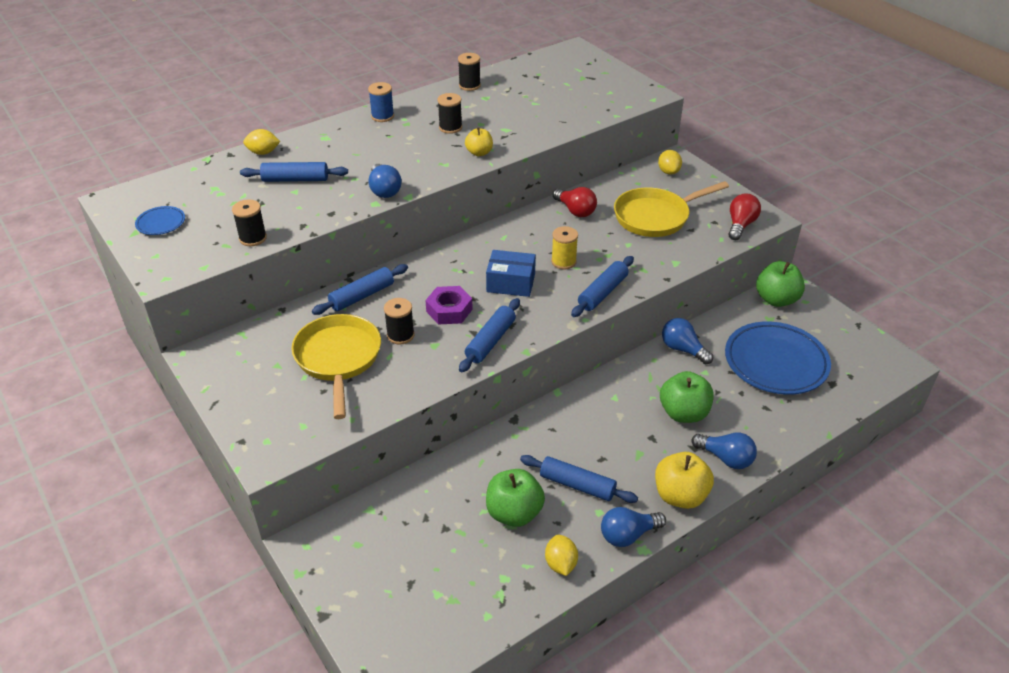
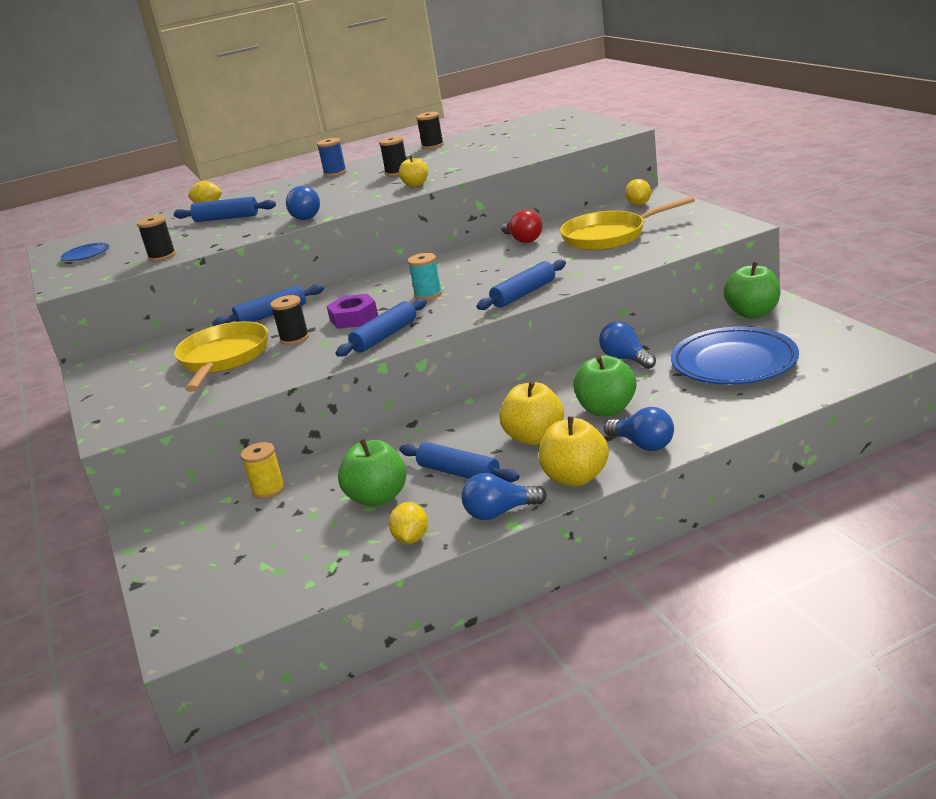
camera: 15 degrees right, 15 degrees down
(511, 283) = (428, 294): blue box -> turquoise spool
(563, 262) = (492, 275): yellow spool -> yellow spool (268, 490)
(631, 444) = (535, 437): none -> yellow apple
(740, 225) = (704, 234): red light bulb -> none

